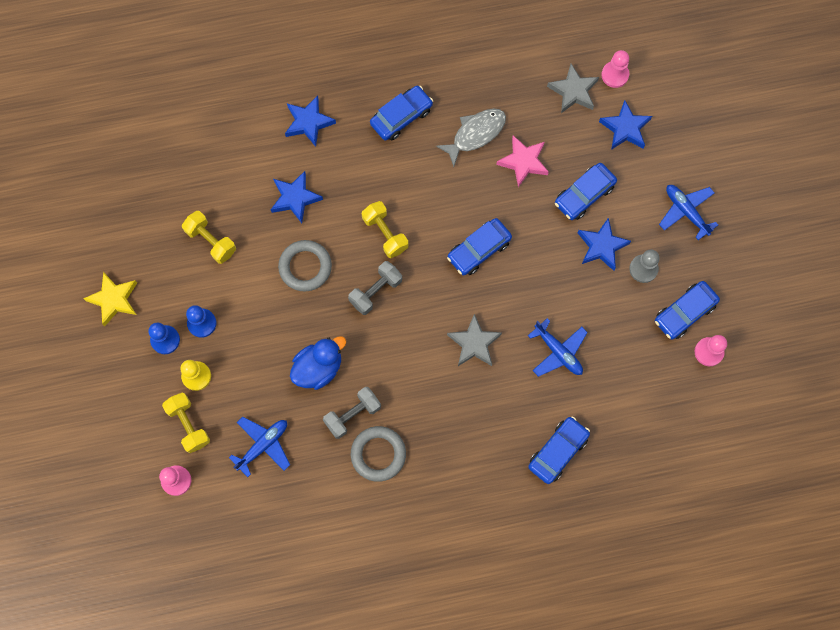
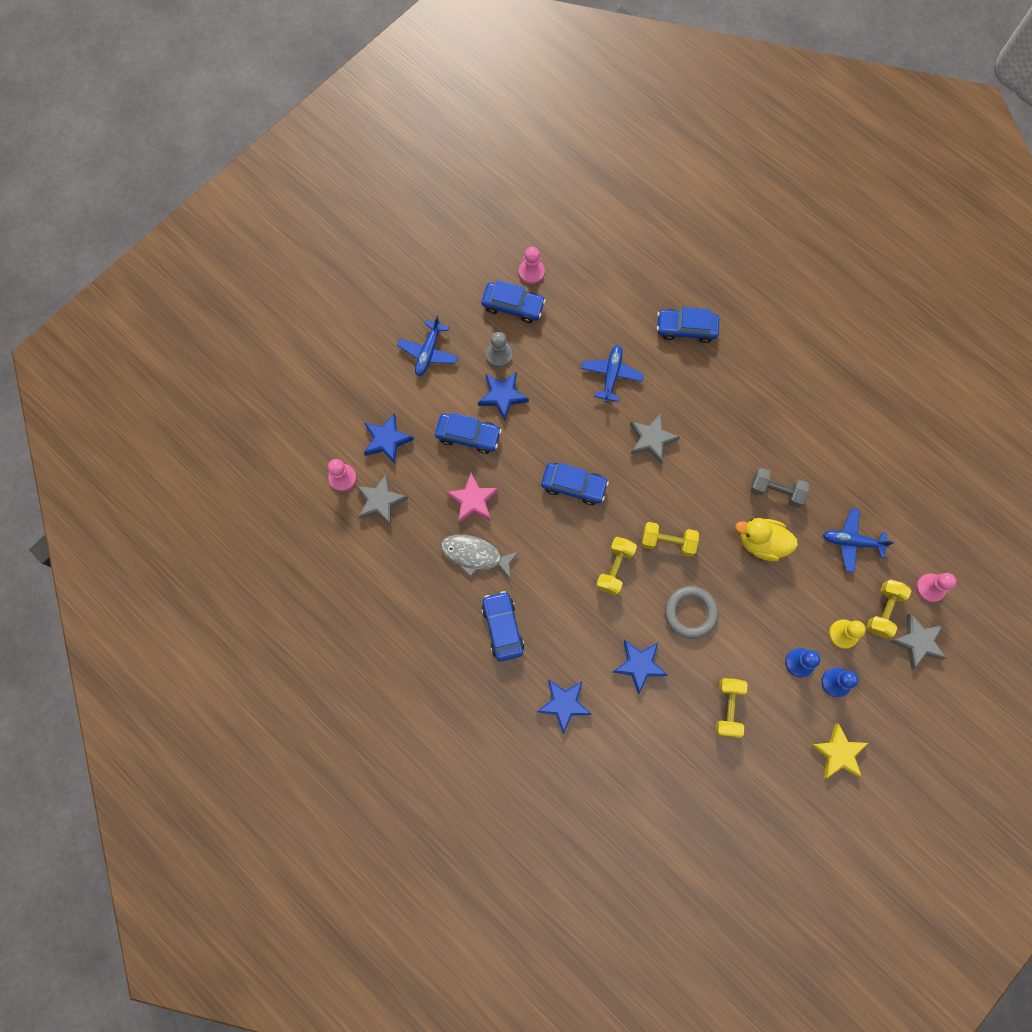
camera: 125 degrees left, 0 degrees up
(143, 432) = (917, 642): none -> grey star
(318, 368) = (761, 543): blue duck -> yellow duck
(376, 291) = (667, 542): grey dumbbell -> yellow dumbbell
(378, 454) = (789, 452): grey ring -> none
(401, 117) = (502, 627): blue car -> blue car turned 60 degrees clockwise

